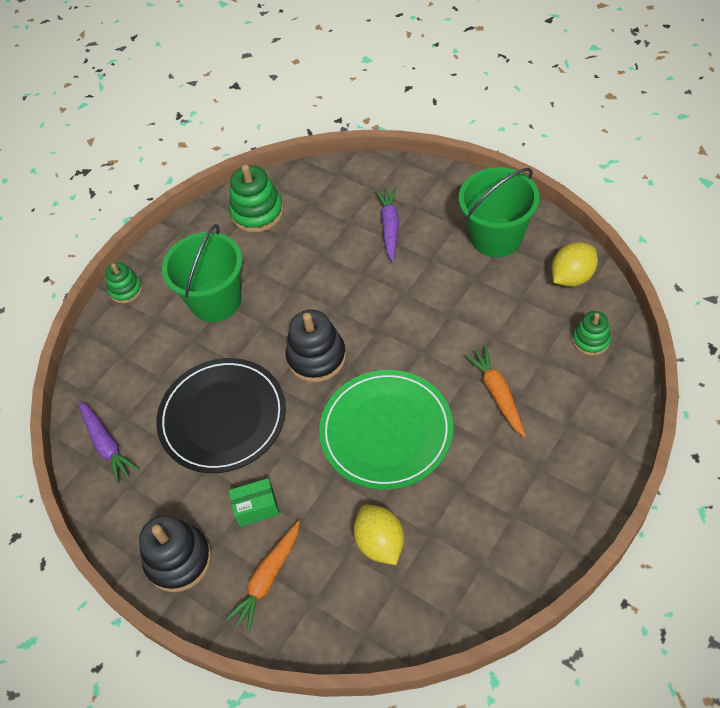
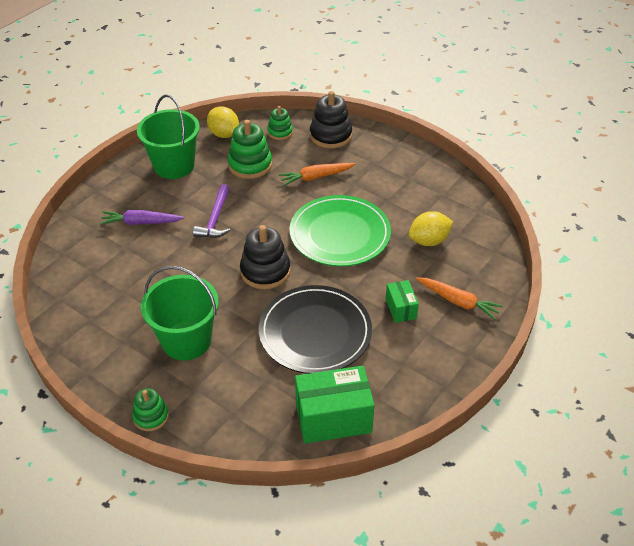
camera: 95 degrees left, 10 degrees down
(106, 444) = (333, 418): purple carrot -> green box
(178, 560) = (445, 357): black stacking toy -> black stacking toy (330, 135)
(257, 212) = (87, 311): green stacking toy -> green stacking toy (250, 165)
(402, 295) = (215, 219): none -> purple hammer

